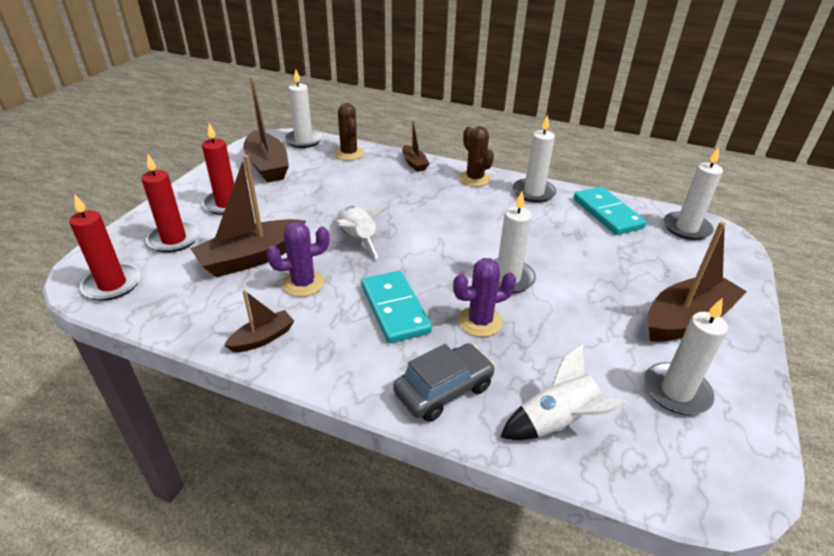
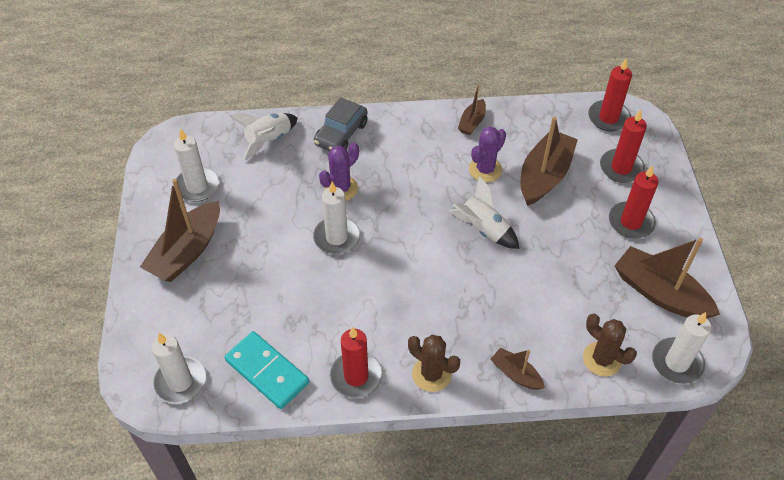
camera: 155 degrees right, 15 degrees up
(394, 309) = (405, 175): turquoise domino -> none
(533, 192) = (356, 376): white candle -> red candle

